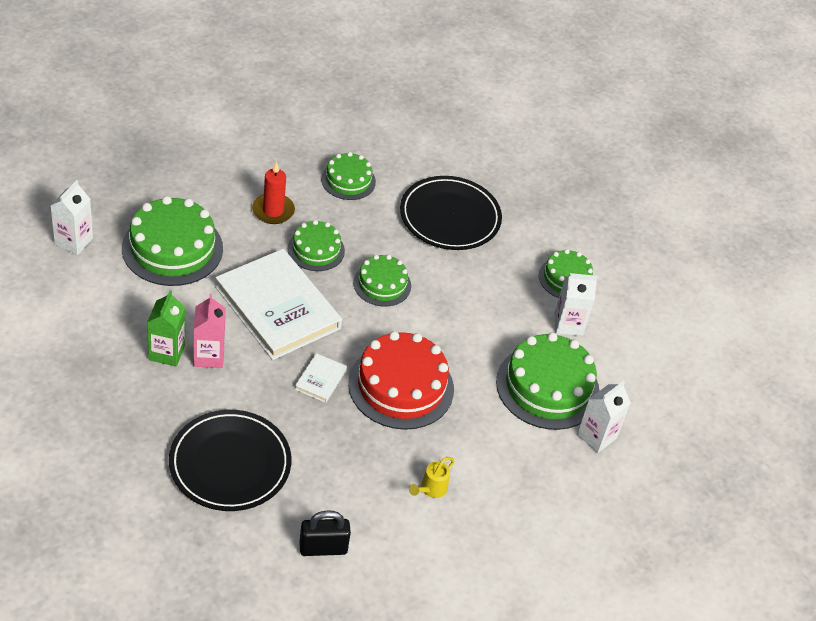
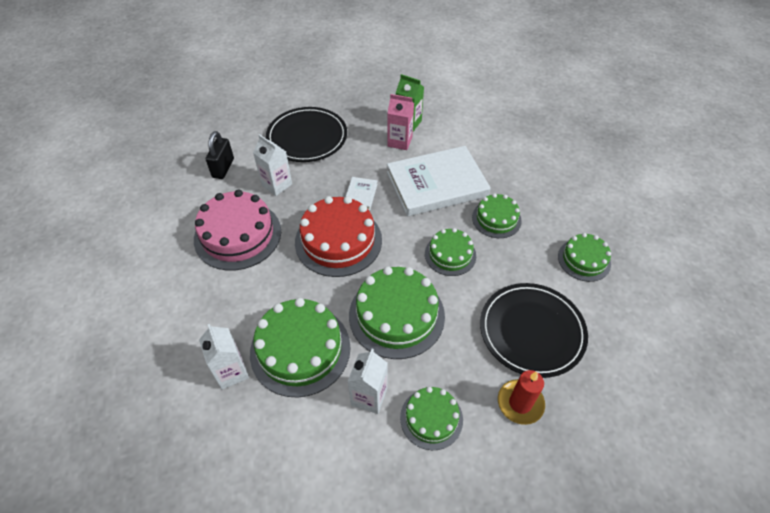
camera: 115 degrees right, 5 degrees up
(73, 241) = (517, 95): white carton -> white carton (277, 185)
(172, 248) = (506, 138): green cake -> green cake (396, 315)
(273, 211) = (544, 200): red candle -> red candle (520, 403)
(321, 379) = (360, 194): white book -> white book turned 60 degrees clockwise
(430, 489) = (238, 235): yellow watering can -> pink cake

